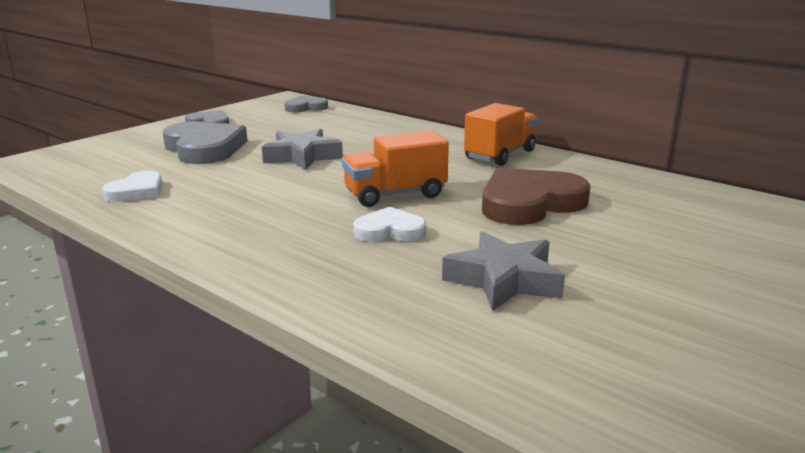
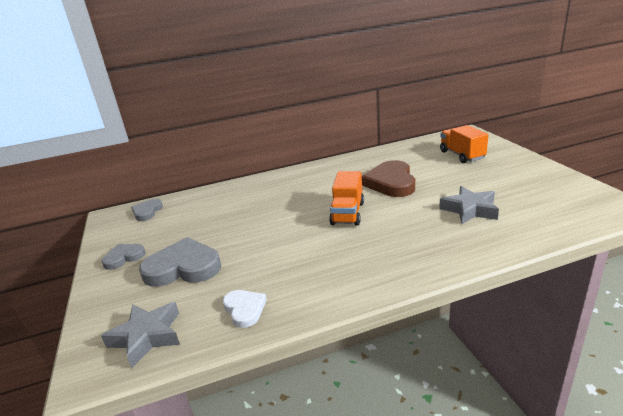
camera: 55 degrees left, 5 degrees up
(302, 156) = (251, 231): grey star -> grey star (147, 336)
(389, 231) = (395, 225): white heart -> none
(500, 155) = (320, 173): orange truck -> orange truck (461, 155)

